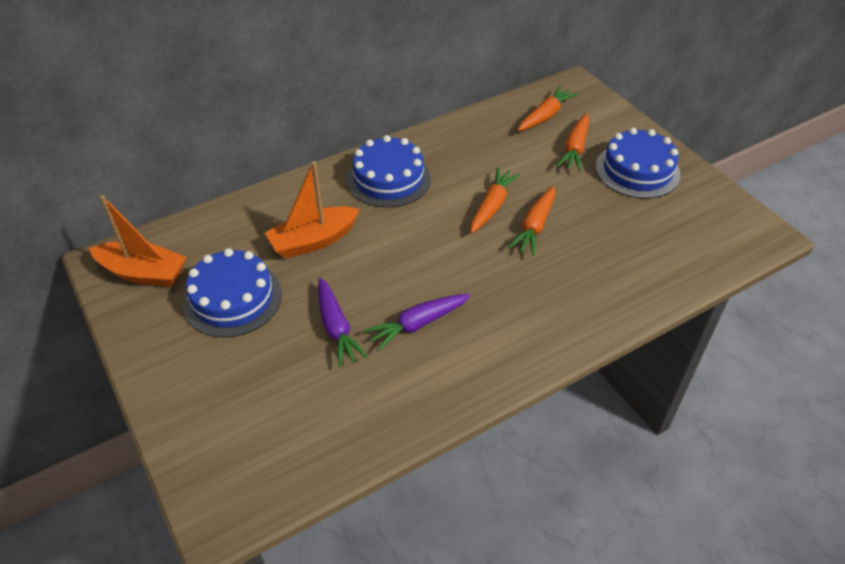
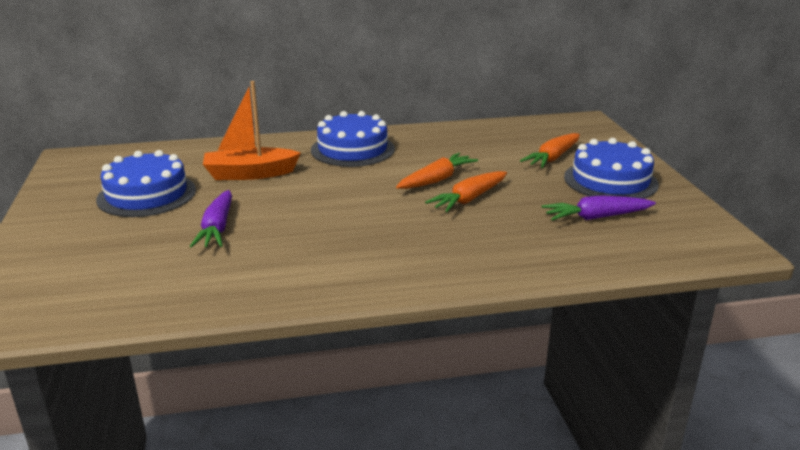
camera: 20 degrees right, 20 degrees down
(143, 273) = (91, 168): orange boat -> none
(418, 324) = (295, 240): purple carrot -> purple carrot (596, 217)
(545, 116) = (539, 134): orange carrot -> none

